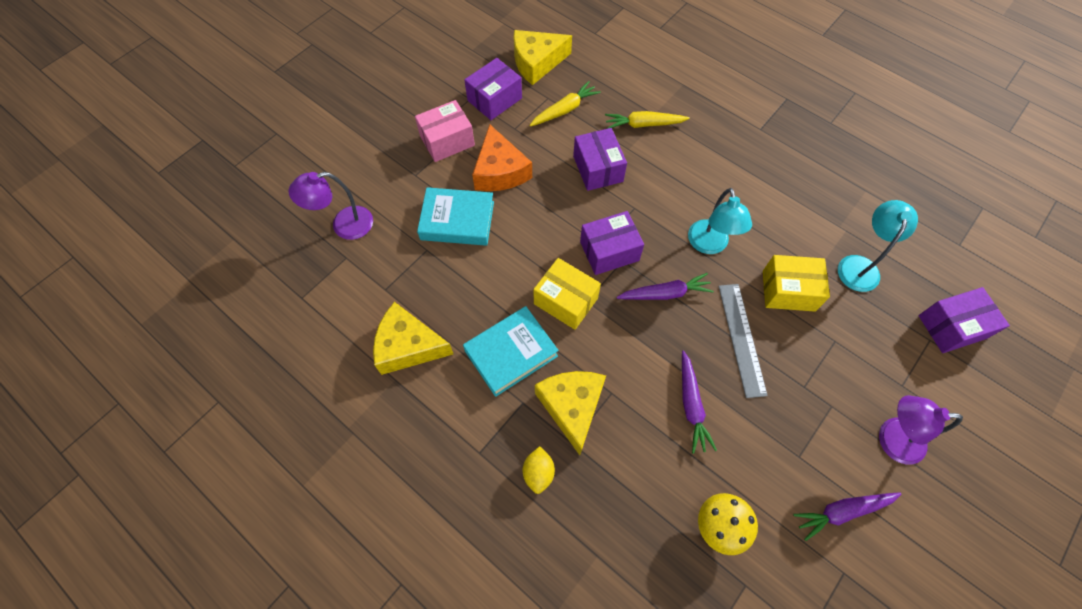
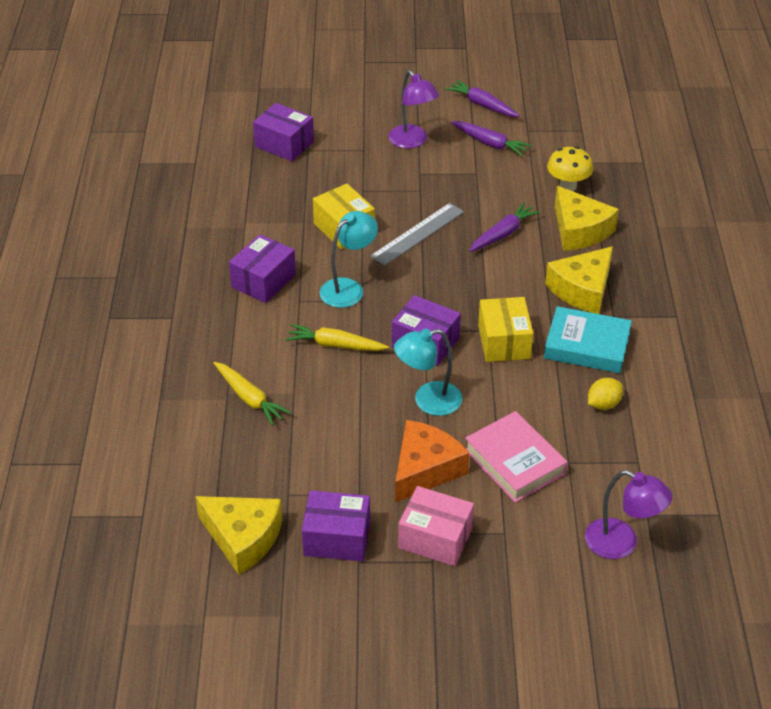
camera: 130 degrees left, 20 degrees down
(408, 346) = (661, 409): yellow cheese -> yellow cheese (579, 230)
(457, 220) = (515, 462): turquoise book -> pink book
(538, 473) = (647, 279): yellow lemon -> yellow lemon (603, 404)
(564, 110) = (292, 470): yellow carrot -> yellow carrot (335, 345)
(598, 169) = (343, 400): purple box -> purple box (263, 281)
(665, 293) = (427, 290): purple carrot -> purple carrot (482, 105)
(859, 265) = (275, 203): turquoise lamp -> turquoise lamp (428, 401)

